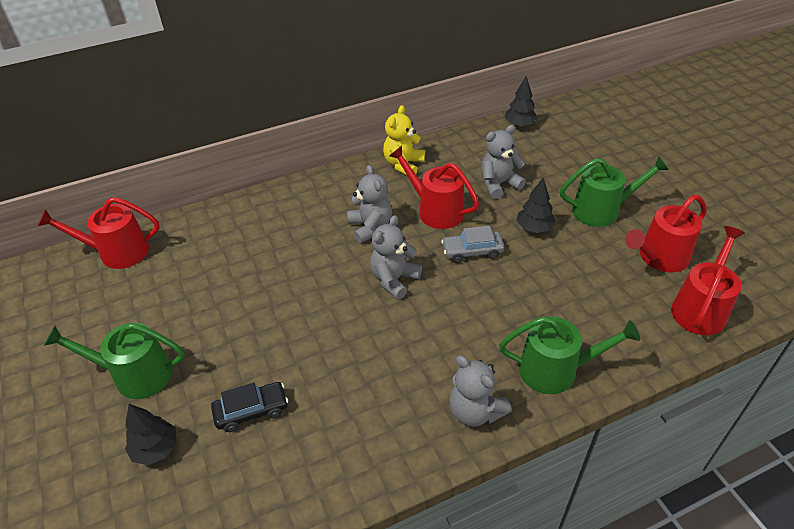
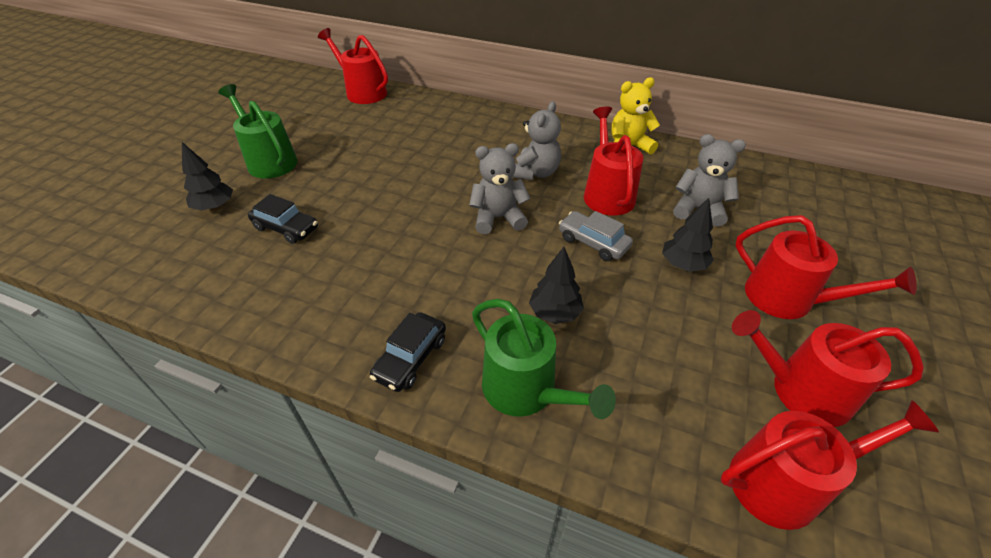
camera: 45 degrees right, 0 degrees up
(475, 411) = (411, 358): grey teddy bear -> black car
(519, 124) = (795, 177): black tree -> black tree (555, 313)
(601, 210) = (787, 299): green watering can -> red watering can

